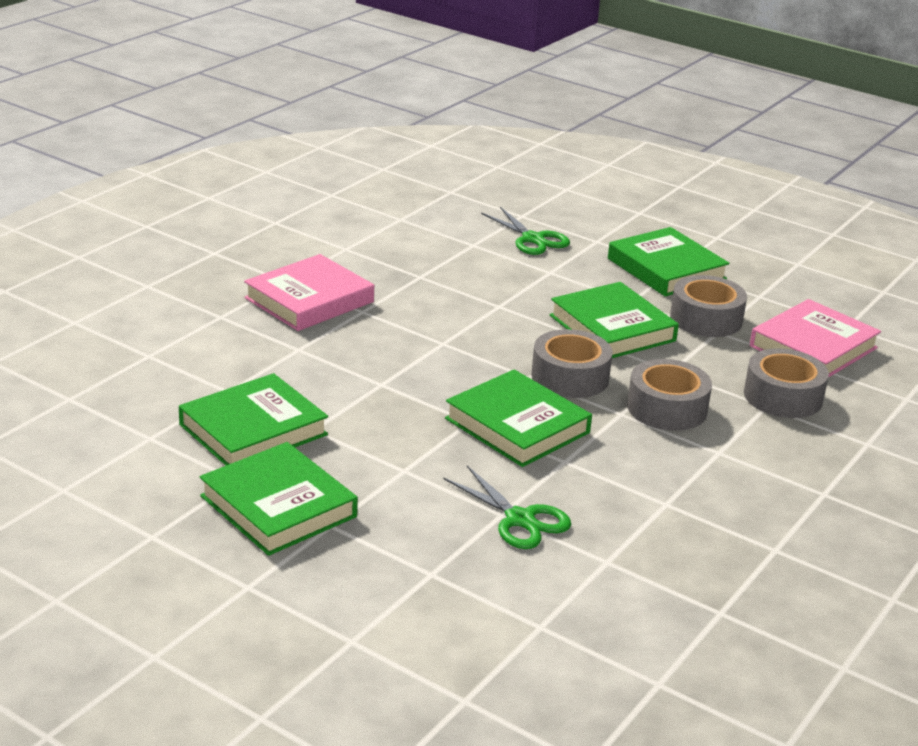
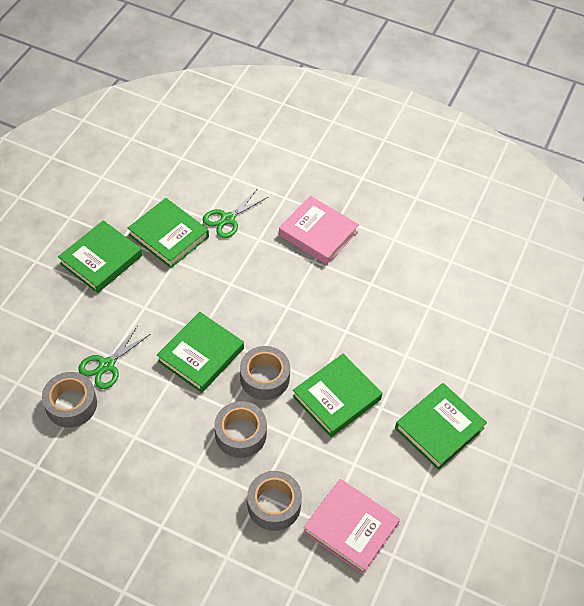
camera: 80 degrees right, 25 degrees up
(533, 239) = (452, 341): green scissors -> green scissors (227, 219)
(706, 319) = (370, 456): grey tape -> grey tape (71, 404)

